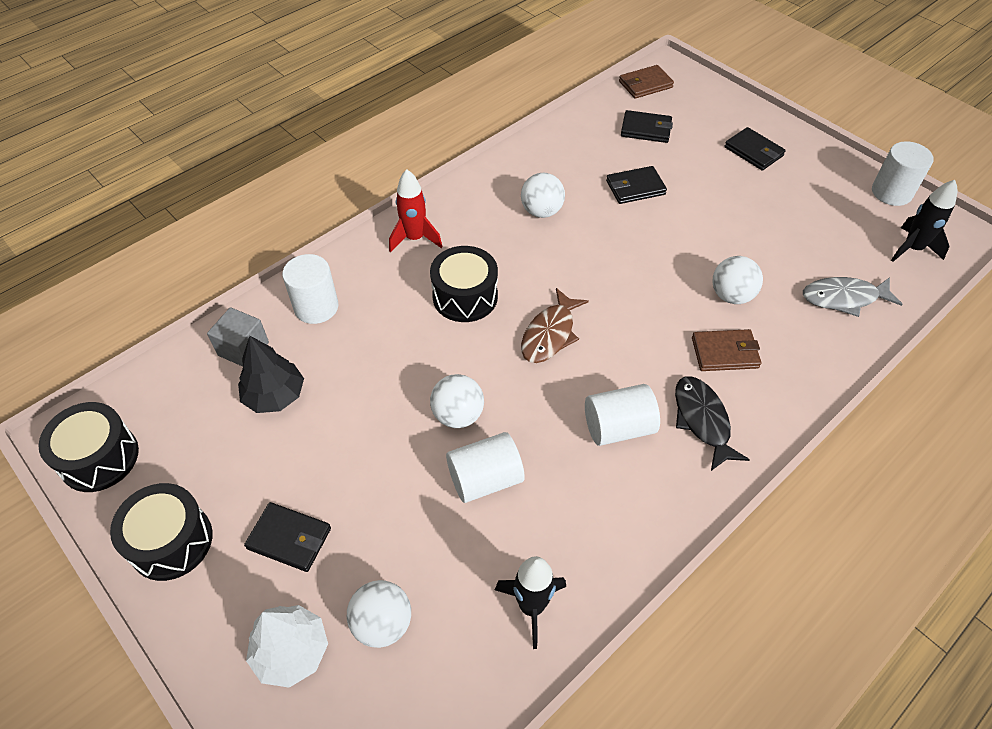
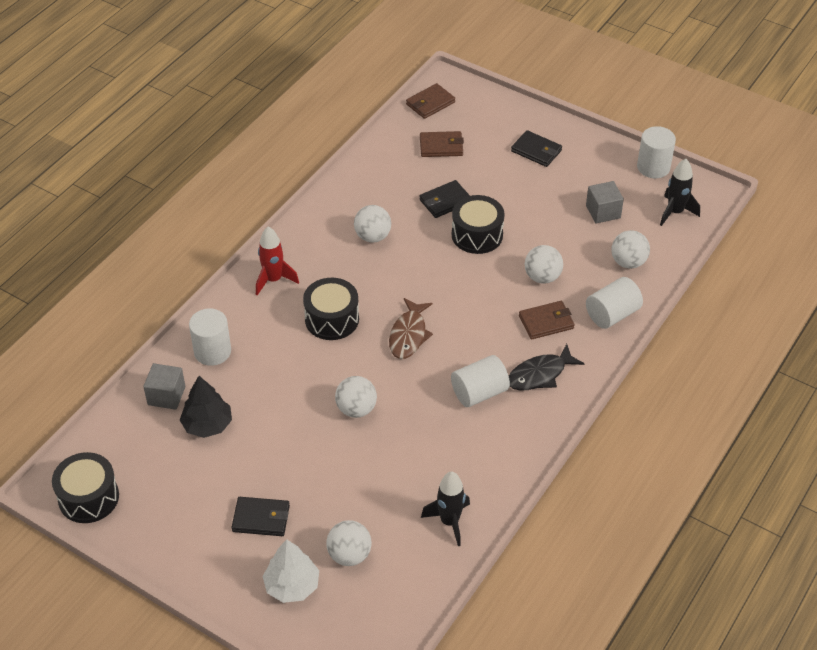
camera: 15 degrees left, 5 degrees down
(171, 541) = (173, 540): black drum -> black drum (477, 235)
(485, 479) = (391, 448): white cylinder -> white cylinder (612, 314)
(646, 129) = (441, 146): black wallet -> brown wallet
(702, 420) = (540, 375): black fish -> black fish turned 90 degrees counterclockwise
(821, 232) = (603, 212): none -> grey cube
(843, 298) = (628, 262): grey fish -> white ball

